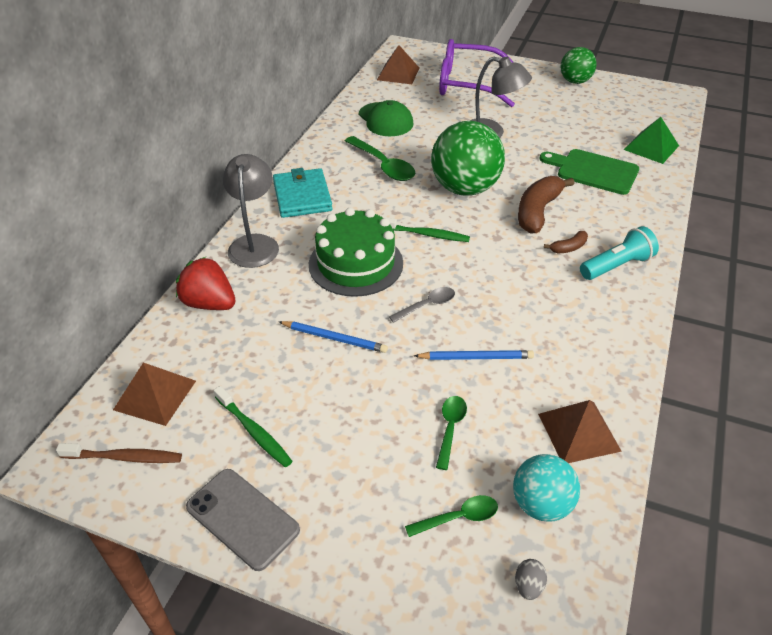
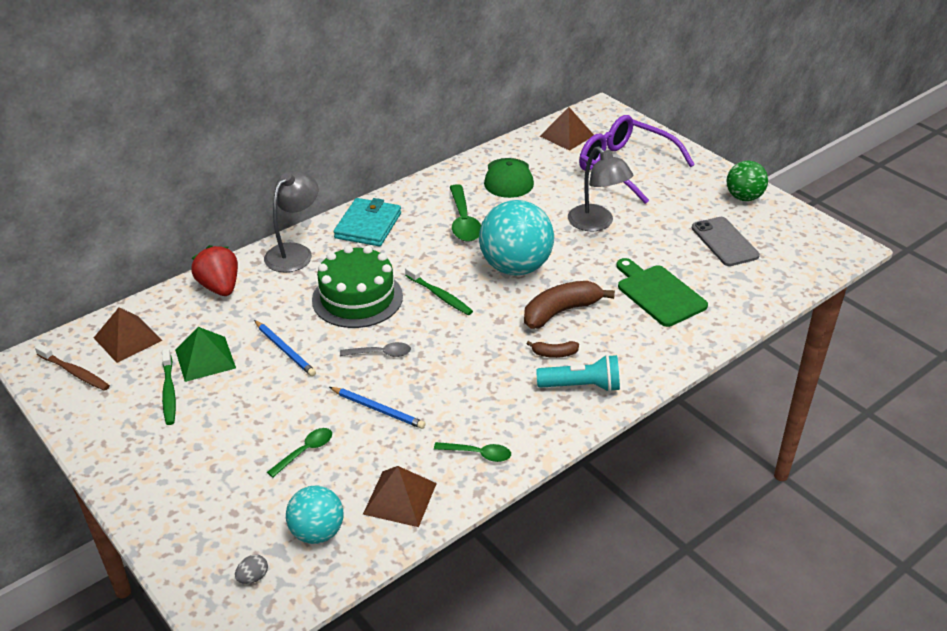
camera: 30 degrees right, 5 degrees down
(242, 518) = (112, 445): grey phone -> grey phone (724, 242)
(458, 517) = (250, 512): green spoon -> green spoon (478, 454)
(464, 188) = (515, 267): green ball -> turquoise ball
(651, 147) = (748, 291): green pyramid -> green pyramid (205, 358)

